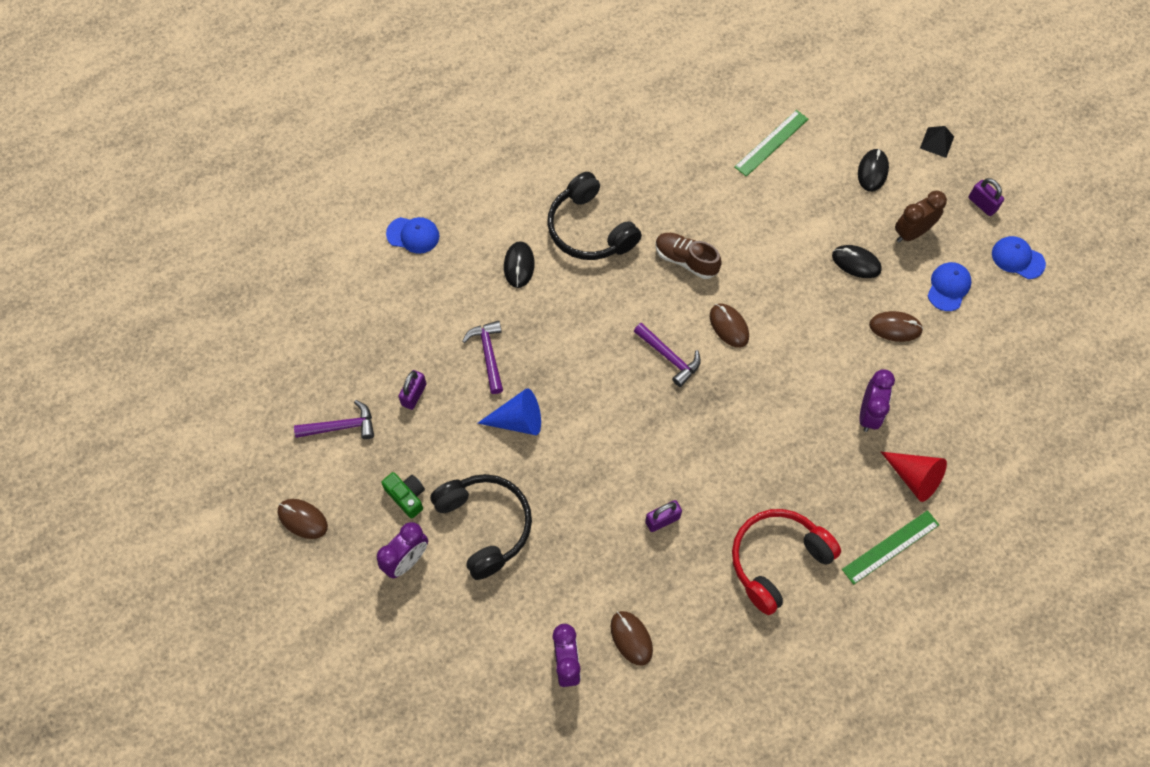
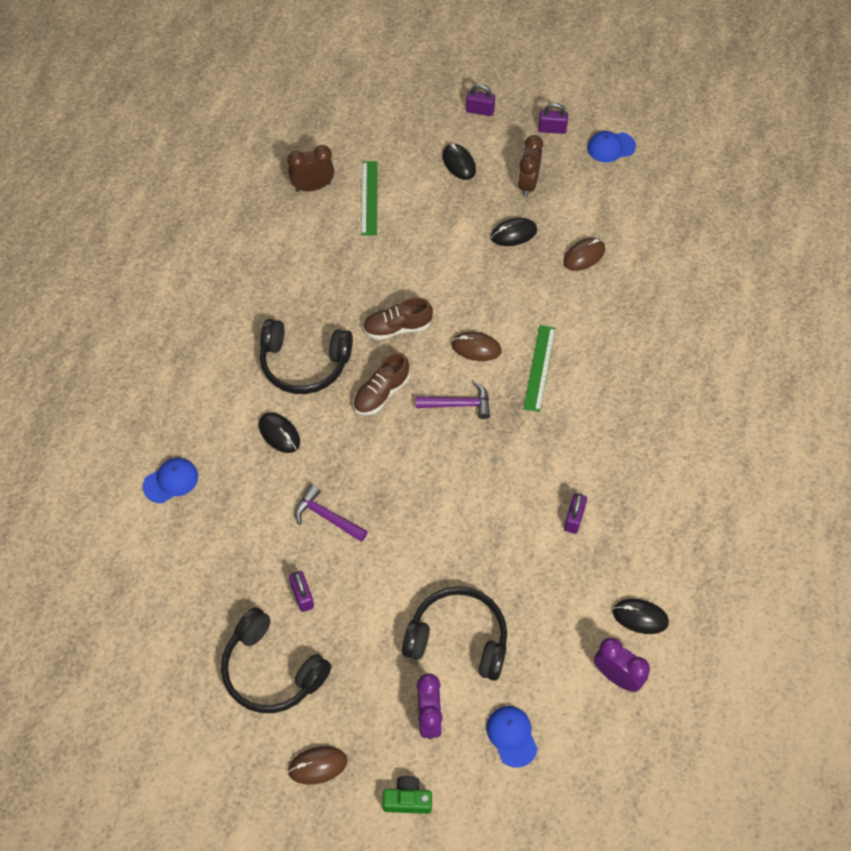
camera: 45 degrees left, 5 degrees down
(341, 426) = (271, 670): purple hammer -> black headphones
(407, 496) = (378, 673): green camera -> green camera (407, 799)
(518, 420) = (400, 544): blue cone -> none
(621, 299) = (381, 393): none -> brown shoe
(631, 638) = (640, 617): brown mouse -> black mouse
(737, 100) = (313, 187): none -> brown clock
(777, 560) = (674, 475): red headphones -> none
(868, 413) = (627, 327): purple clock -> none
(890, 547) = (732, 401): green ruler -> green ruler (539, 368)
(914, 478) = (698, 343): red cone -> none
(937, 142) = (480, 110): black pyramid -> purple padlock
(948, 287) = (588, 201): blue cap -> blue cap (512, 736)

